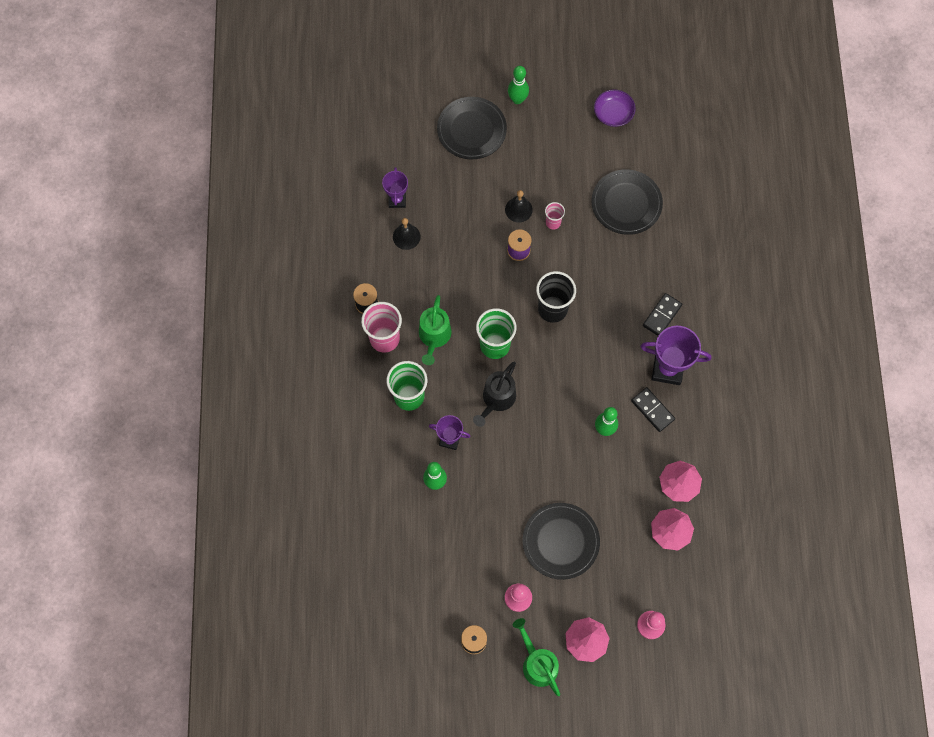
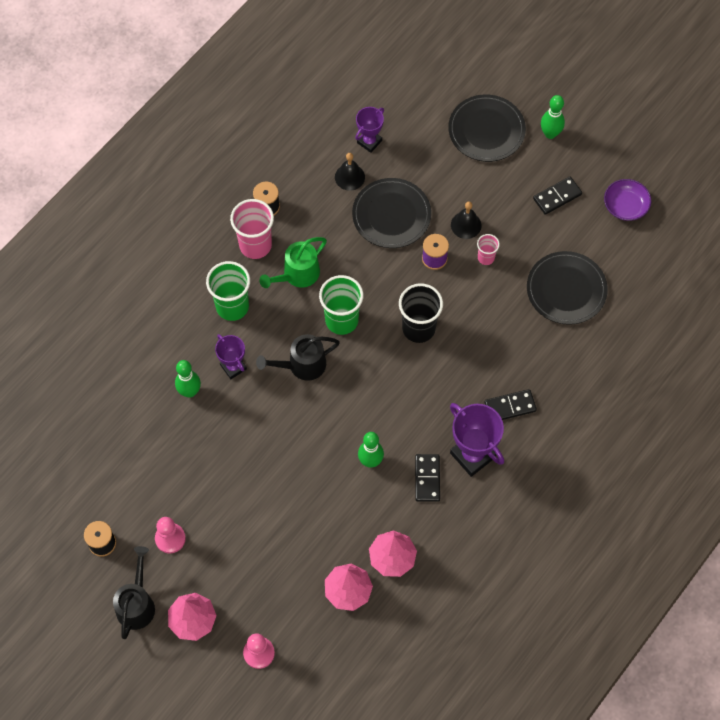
camera: 40 degrees right, 5 degrees down
(537, 663) = (136, 604): green watering can -> black watering can
(560, 541) = (247, 522): black plate -> black plate (391, 215)
(562, 141) = (557, 196): none -> black domino

